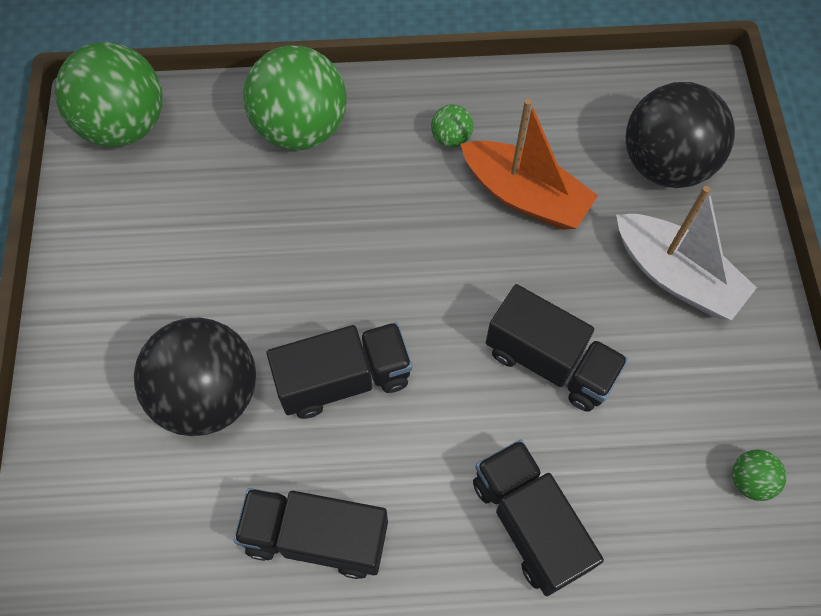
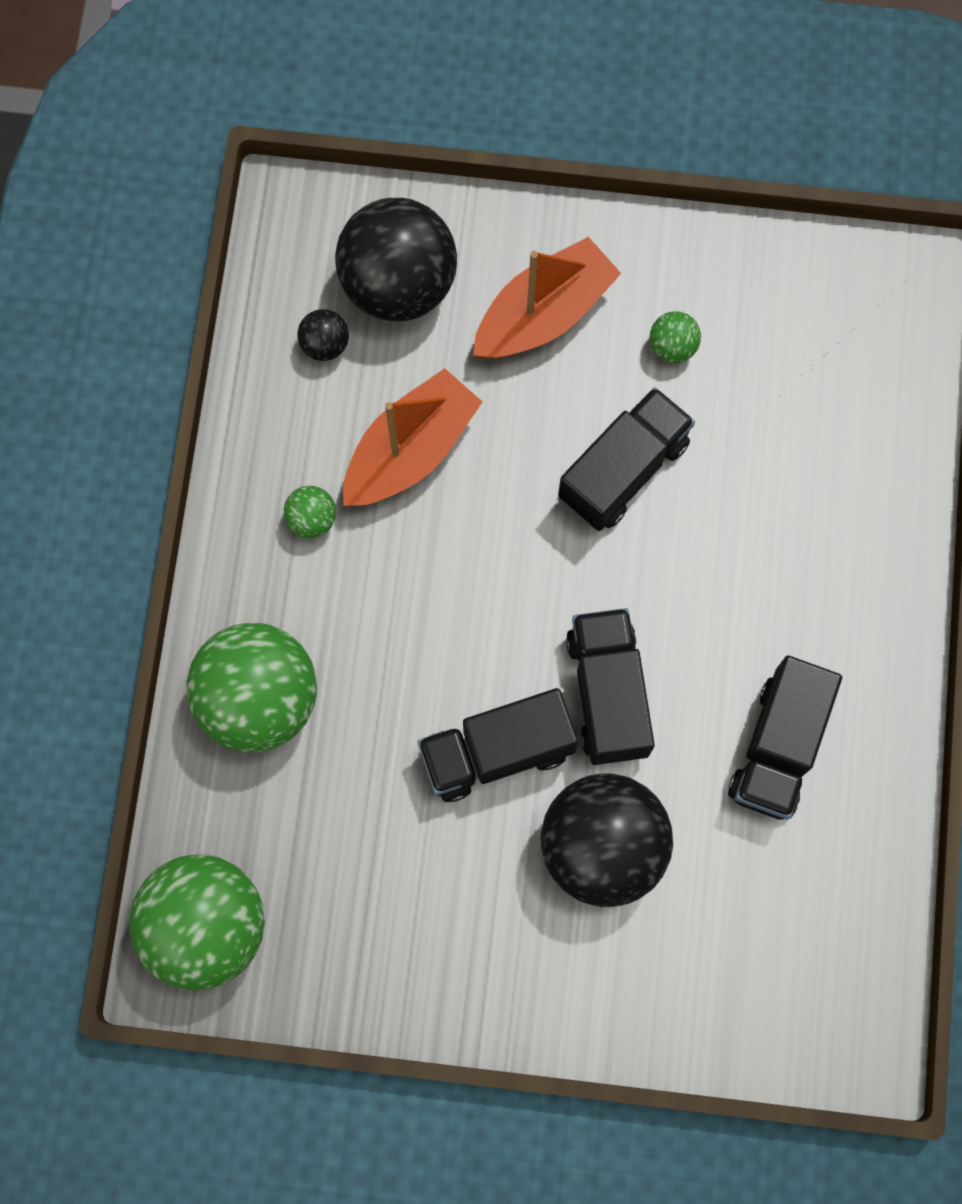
camera: 80 degrees left, 10 degrees up
(529, 523) = (793, 530): black truck -> black truck (496, 752)
(597, 123) = (325, 344): none -> black ball
(676, 276) = (544, 314): white boat -> orange boat
(750, 480) = (781, 308): green ball -> green ball (672, 346)

